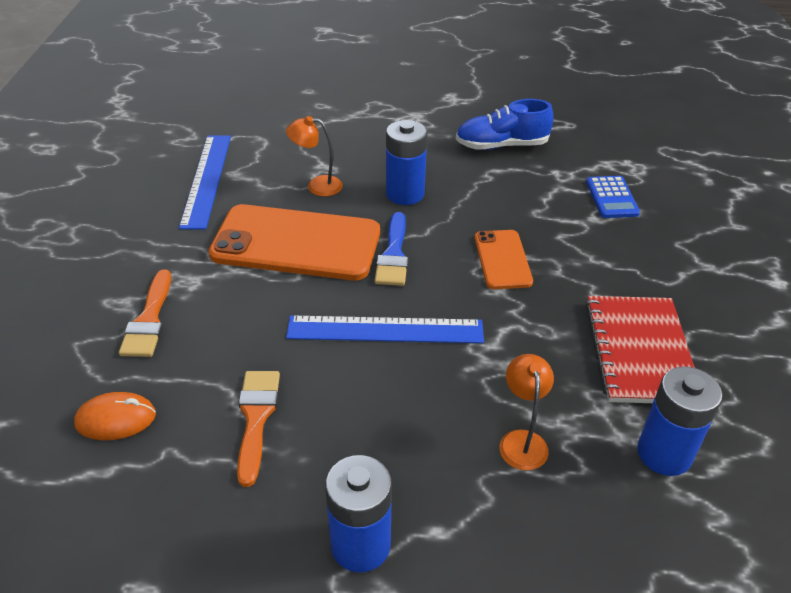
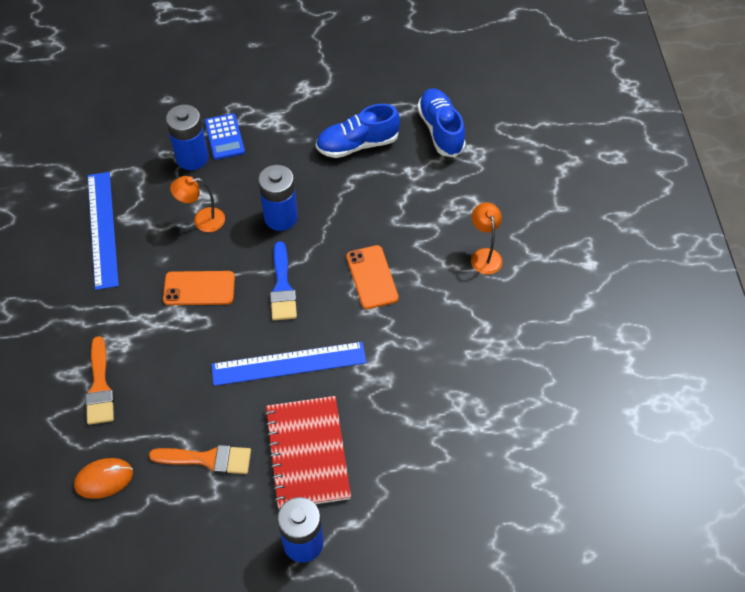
camera: 10 degrees left, 15 degrees up
(256, 418) = (208, 459): orange brush -> orange brush turned 105 degrees clockwise
(296, 243) = (199, 288): orange phone -> orange phone, size x0.52
(522, 441) = (403, 443): orange lamp -> orange lamp (484, 255)
(596, 145) = (441, 130): none -> blue shoe
(611, 198) = (457, 193): blue calculator -> blue calculator (224, 137)
(639, 351) = (484, 350): red notebook -> red notebook (307, 453)
(664, 453) = (503, 435): blue battery -> blue battery (192, 158)

